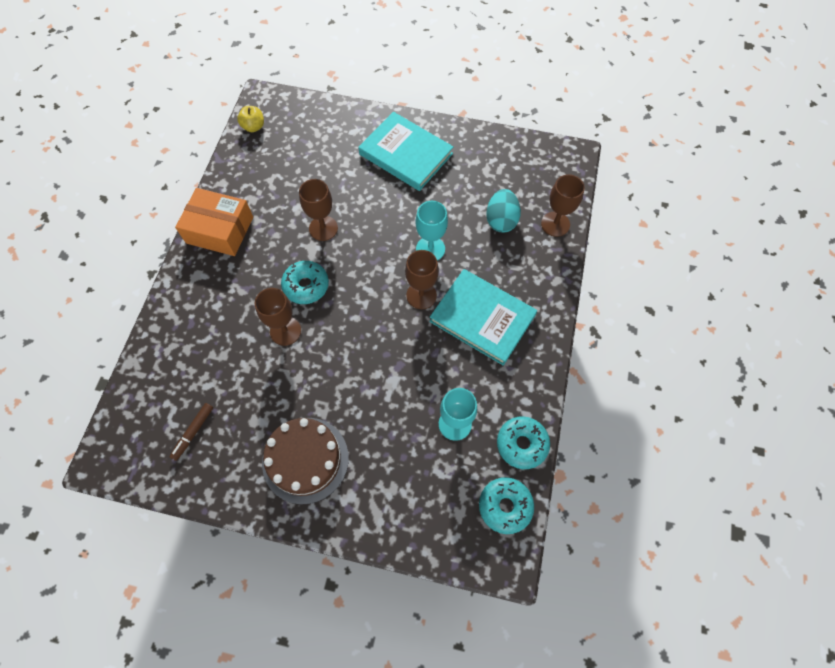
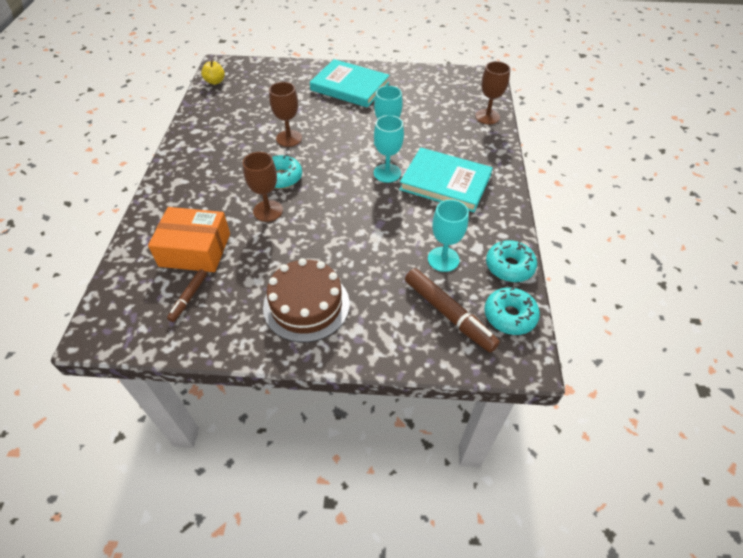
camera: 10 degrees left, 15 degrees down
(220, 230) = (194, 149): orange box -> orange box (195, 250)
(421, 295) = (387, 173): brown goblet -> turquoise goblet
(444, 494) = (449, 314): none -> brown marker
(501, 220) = (441, 119): turquoise egg -> none

